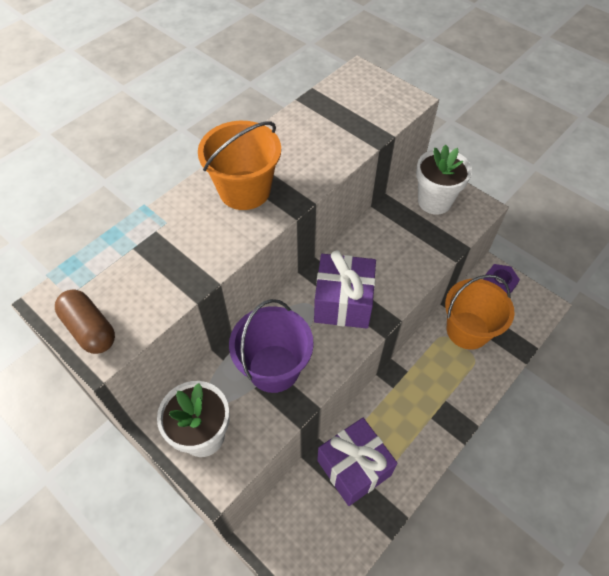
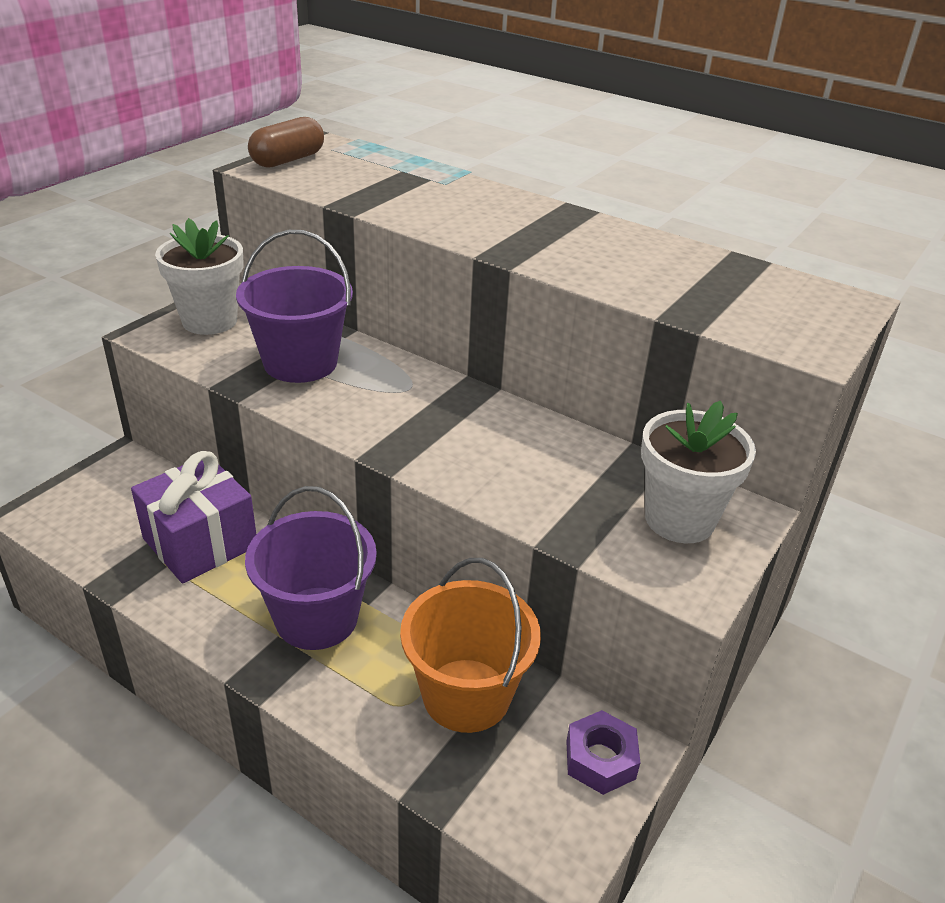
camera: 80 degrees right, 20 degrees down
(244, 190) = (516, 222): orange bucket -> none
(343, 302) = (417, 416): purple gift -> none
(418, 397) = (316, 618): none -> purple bucket

